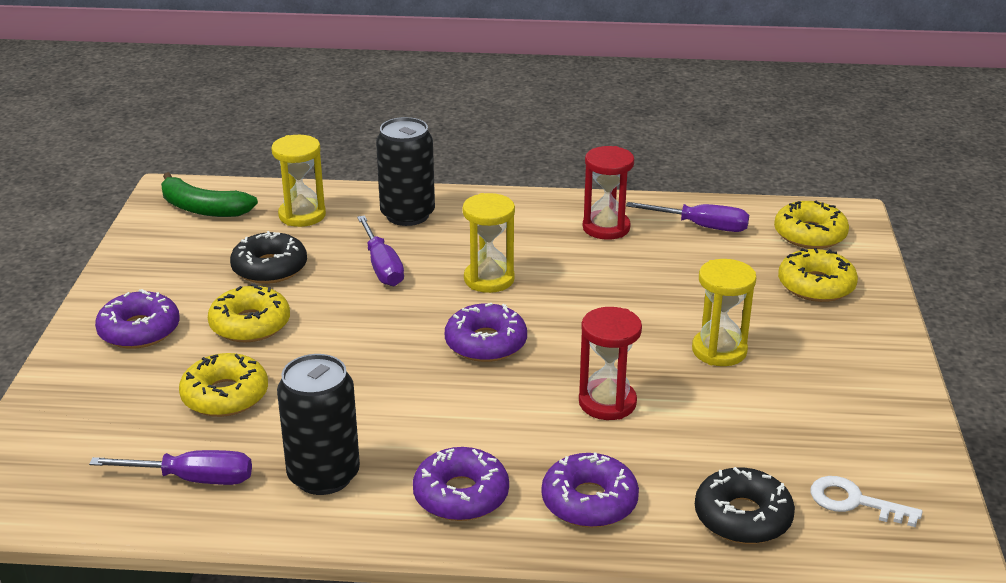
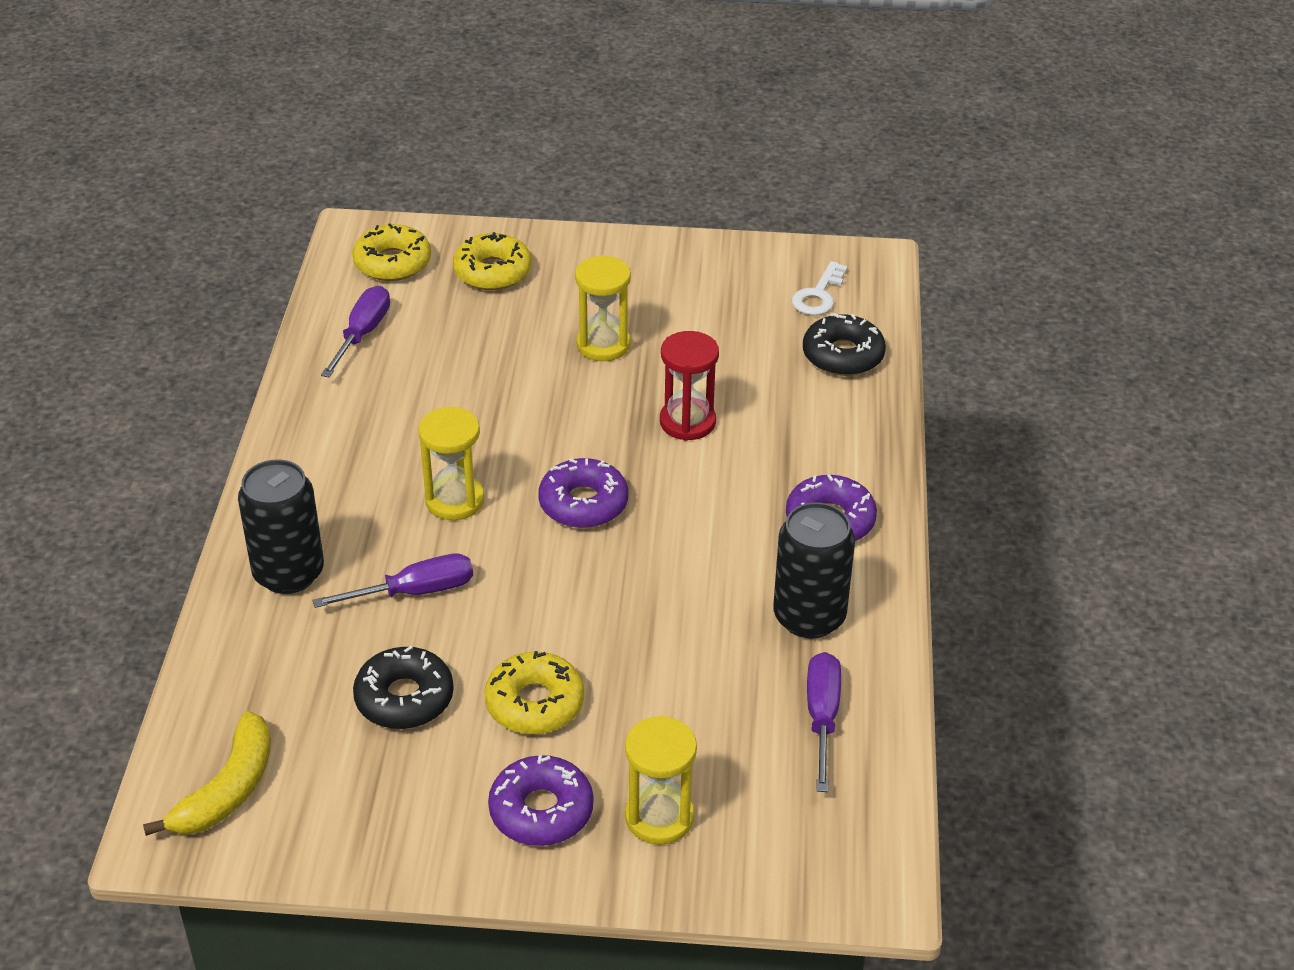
camera: 90 degrees left, 10 degrees up
(203, 208) = (227, 789): green banana -> yellow banana
(225, 396) = (678, 709): yellow donut -> none
(302, 215) = (269, 677): yellow hourglass -> yellow hourglass (659, 817)
(589, 501) = (831, 440): purple donut -> none
(606, 228) = (352, 405): red hourglass -> none

